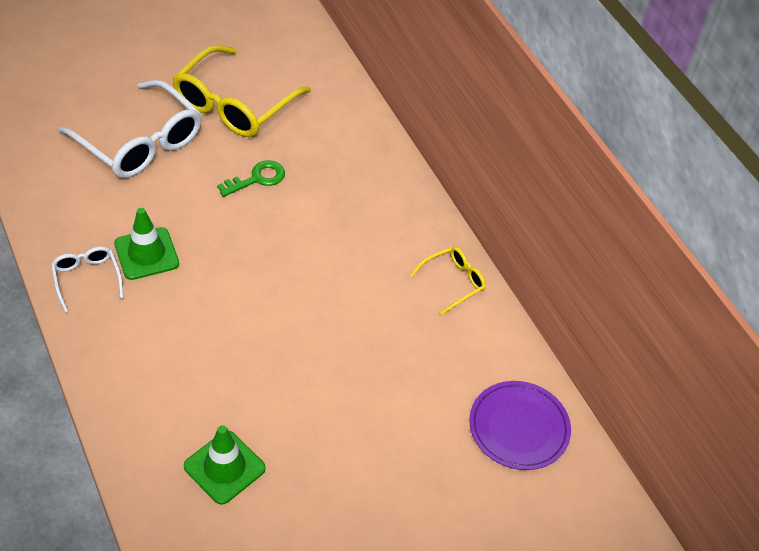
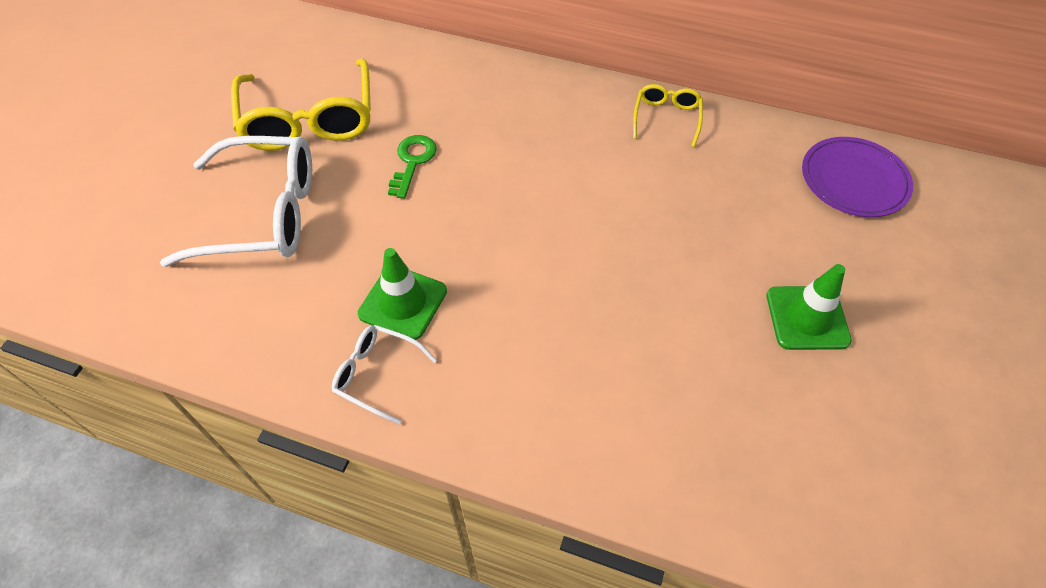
camera: 40 degrees left, 5 degrees up
(224, 467) = (725, 418): green traffic cone -> green traffic cone (807, 318)

